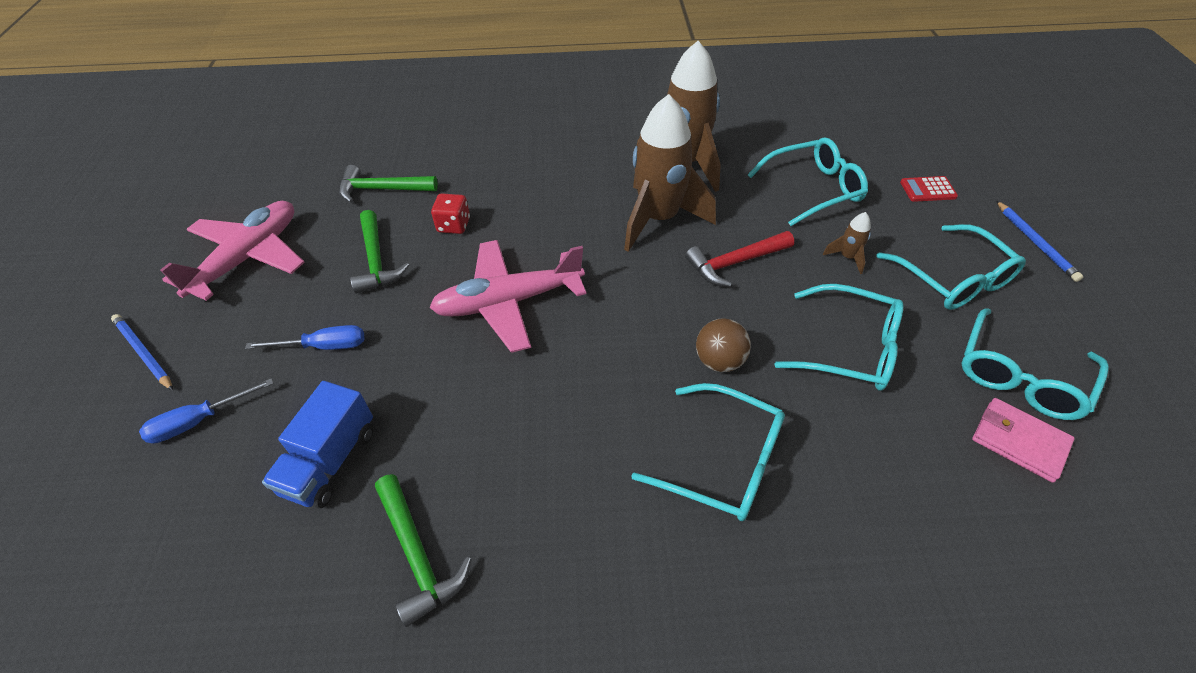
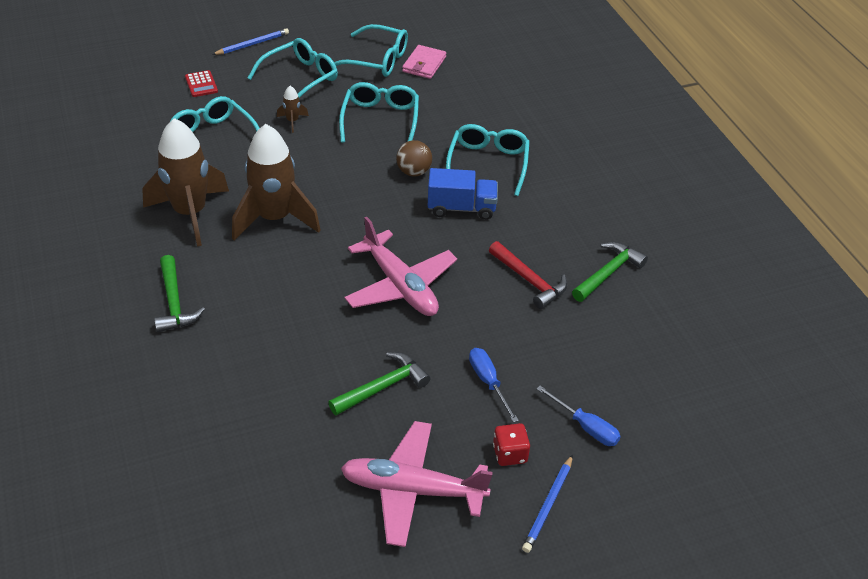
camera: 110 degrees left, 5 degrees down
(330, 461) = (576, 336): blue truck -> blue truck (461, 208)
(382, 190) = (280, 424): green hammer -> green hammer (174, 303)
(454, 225) = (319, 348): red dice -> red dice (510, 454)
(735, 263) = (316, 173): red hammer -> red hammer (529, 281)

